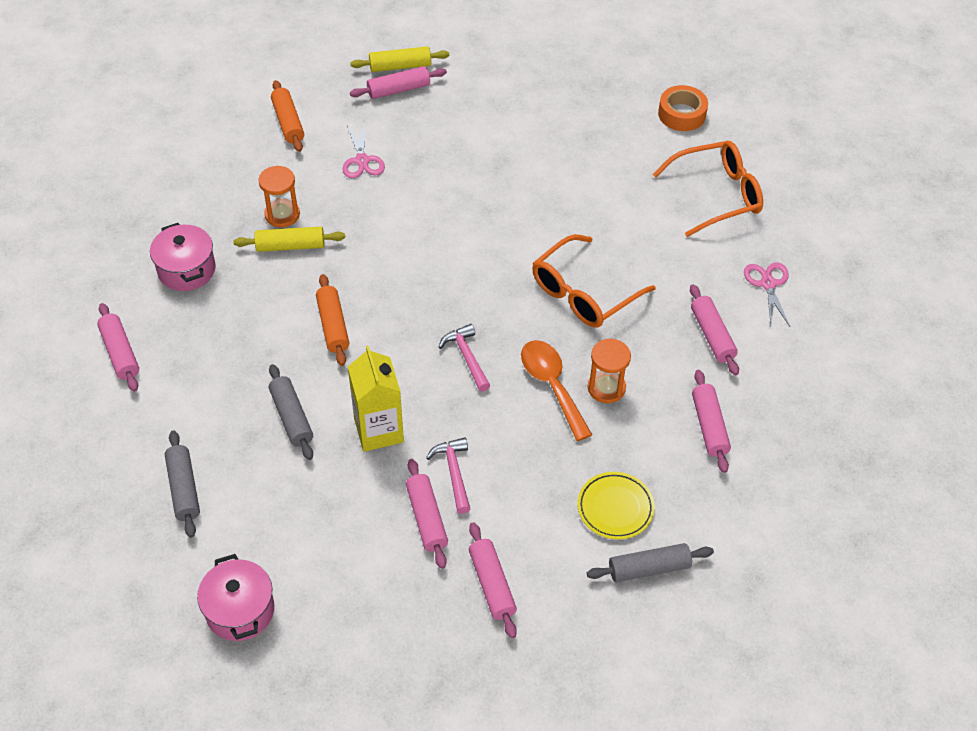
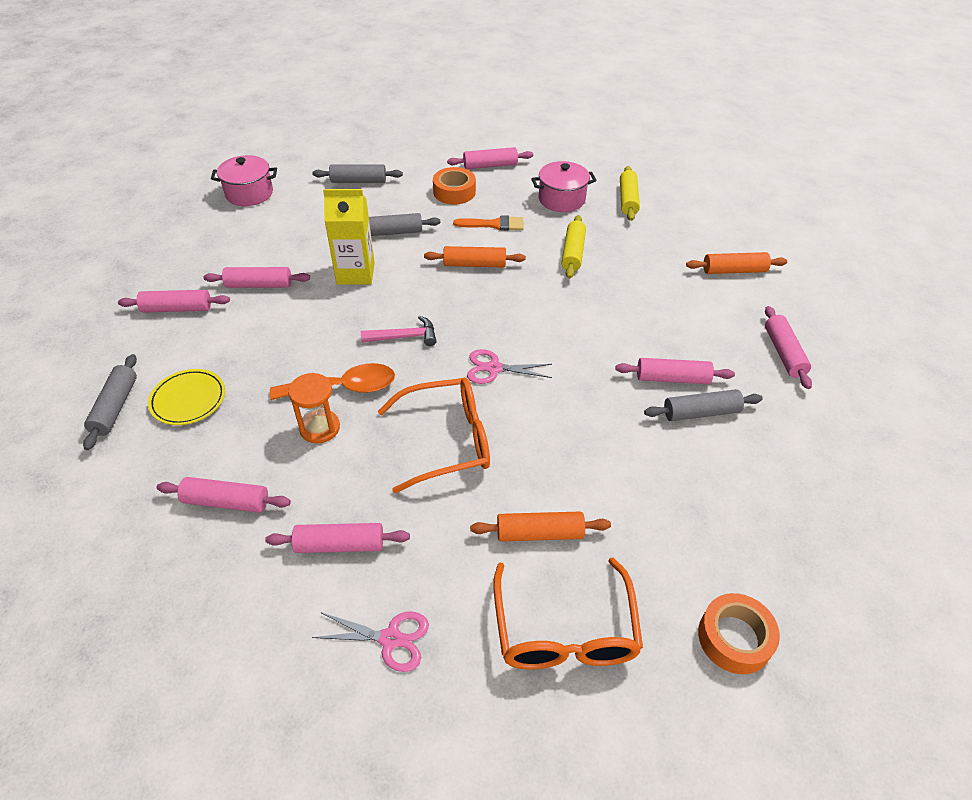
camera: 105 degrees right, 5 degrees down
(190, 377) = (454, 192): none -> orange tape
(253, 323) = (494, 224): none -> orange brush
(282, 214) = (612, 253): orange hourglass -> none
(362, 160) = (675, 310): pink scissors -> pink scissors (494, 368)
(400, 66) = (823, 360): yellow rolling pin -> yellow rolling pin (627, 200)
(454, 473) = (290, 307): pink hammer -> none
(455, 157) = (672, 378): none -> pink rolling pin
(489, 138) = (700, 412): none -> grey rolling pin
(583, 293) = (447, 440): orange glasses -> orange glasses turned 105 degrees clockwise
(648, 219) = (539, 533): none -> orange rolling pin

